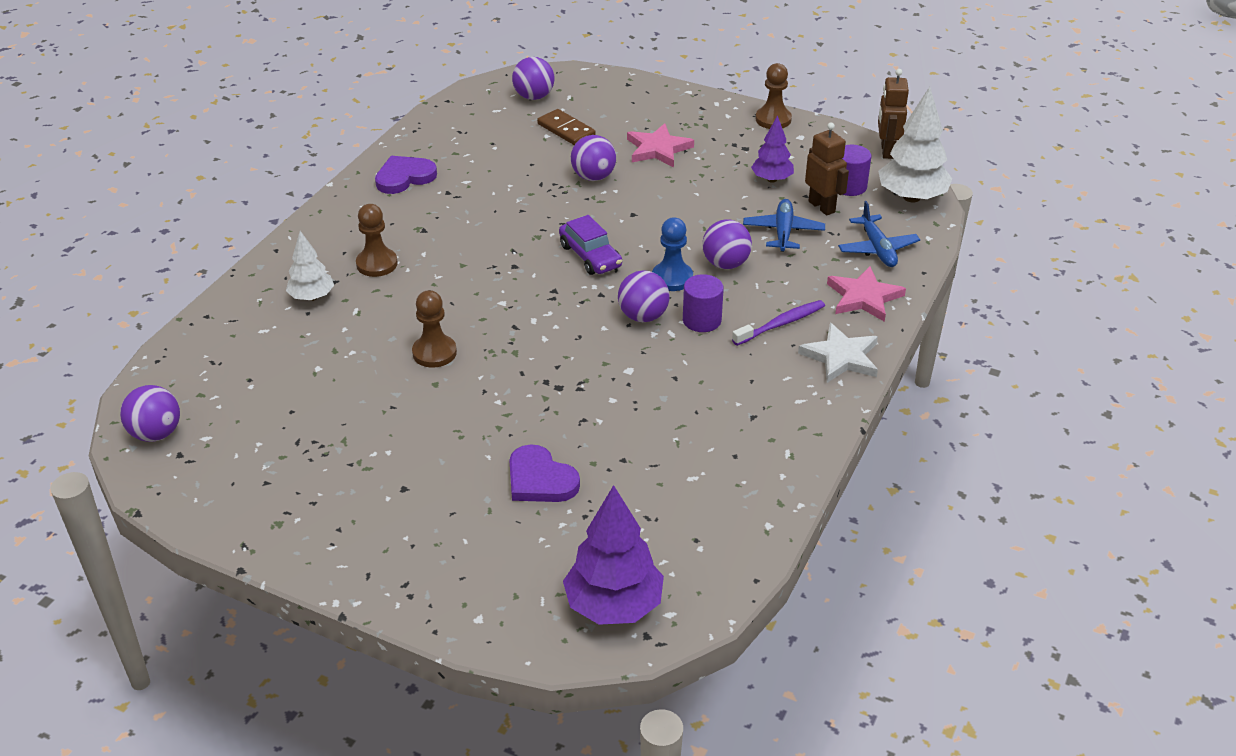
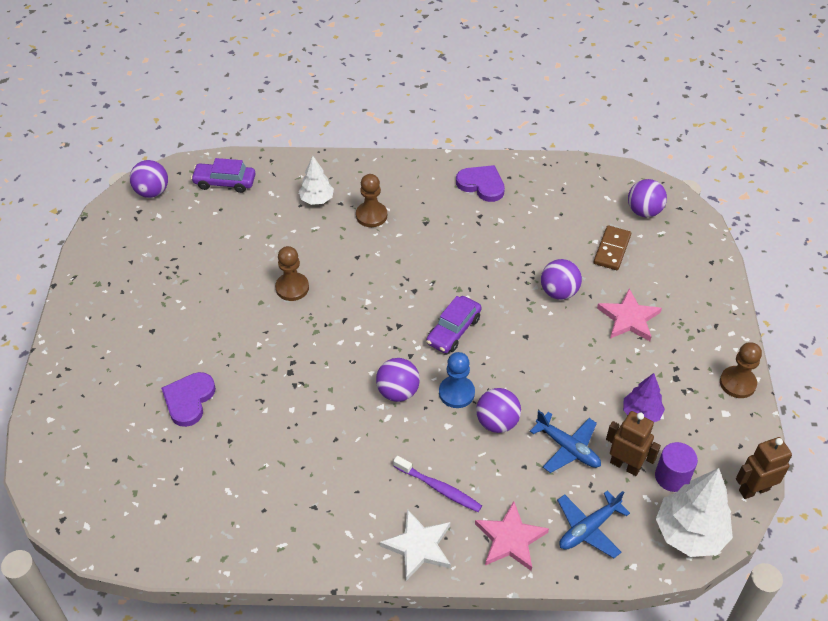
camera: 65 degrees right, 10 degrees up
(206, 364) = (225, 182): none -> purple car
(613, 606) = (83, 489): purple tree -> none
(702, 320) = (414, 432): purple cylinder -> none
(783, 232) = (568, 448): blue plane -> blue plane turned 60 degrees clockwise
(822, 207) = (625, 465): brown robot -> brown robot turned 90 degrees counterclockwise

